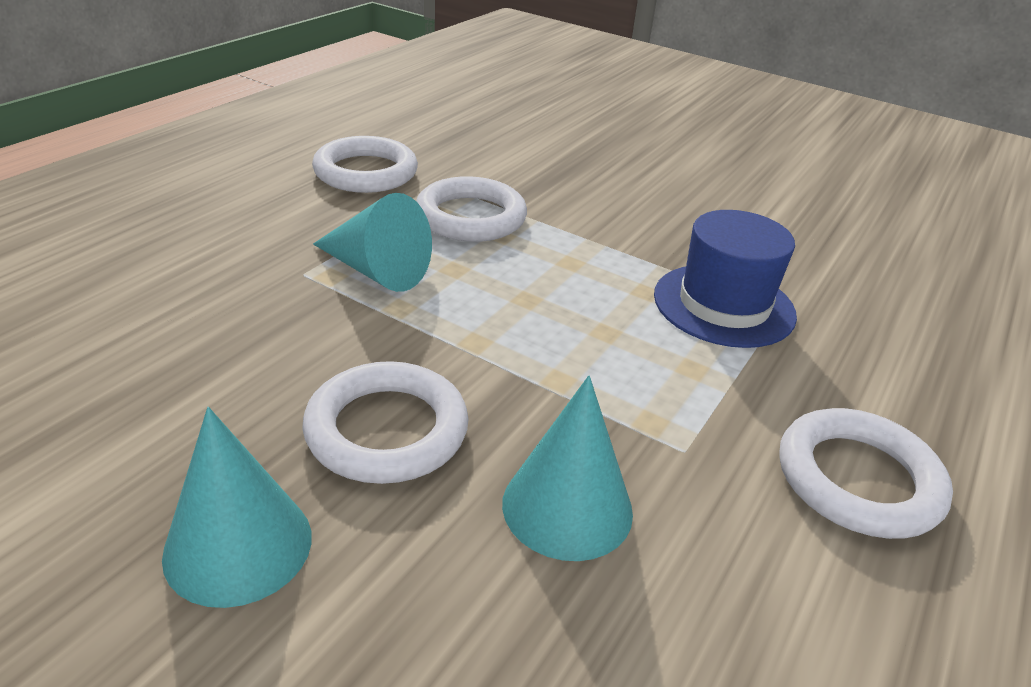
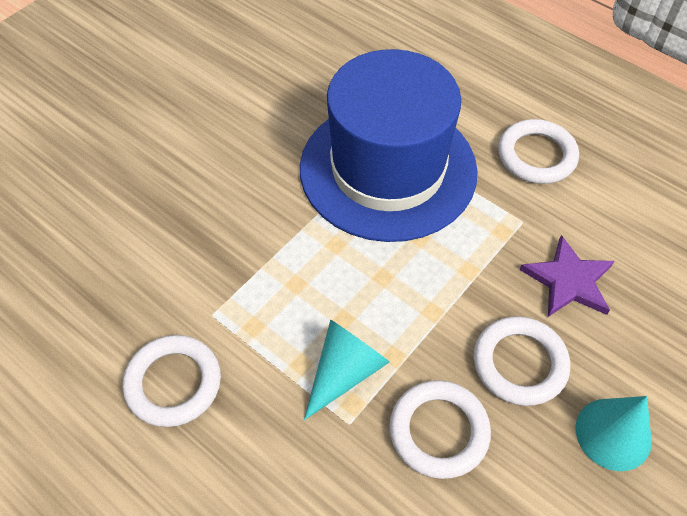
camera: 80 degrees left, 20 degrees up
(470, 217) = (265, 303): white ring -> white ring (439, 431)
(567, 507) = (568, 280): turquoise cone -> purple star
(724, 305) = (388, 169): blue hat -> blue hat, size x1.97

